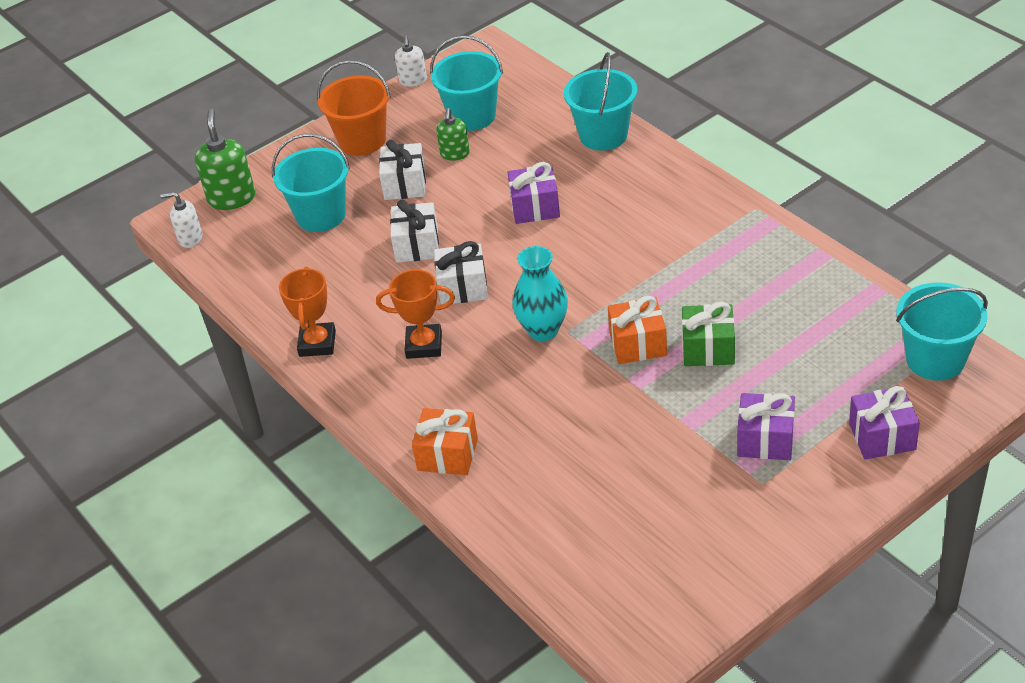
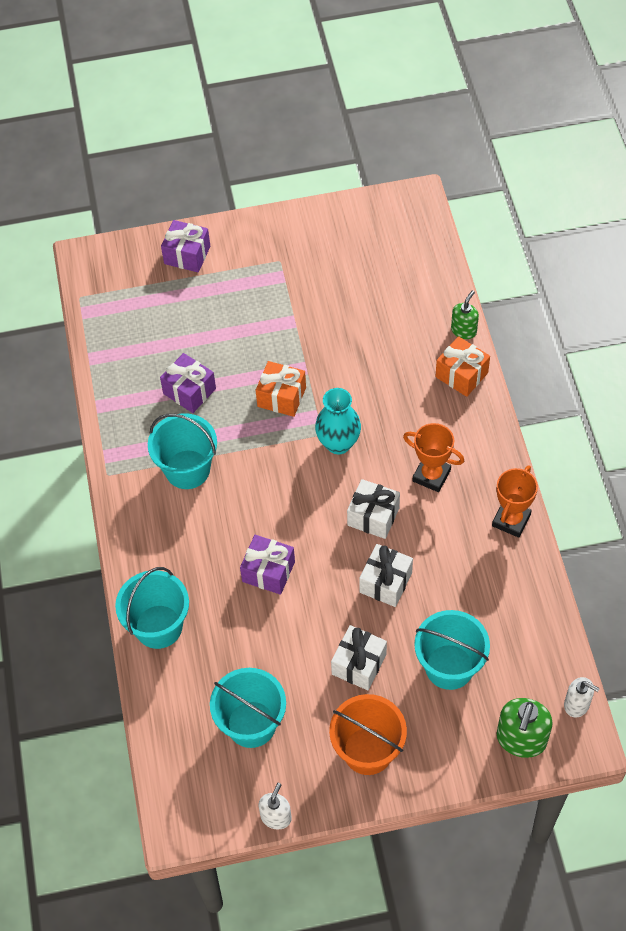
camera: 155 degrees left, 15 degrees up
(455, 154) = (295, 679): green soap dispenser -> green soap dispenser (464, 330)
(708, 349) = (238, 369): green gift -> none
(765, 440) = (256, 286): purple gift -> purple gift (189, 391)
(935, 359) = (108, 288): turquoise bucket -> turquoise bucket (187, 469)

